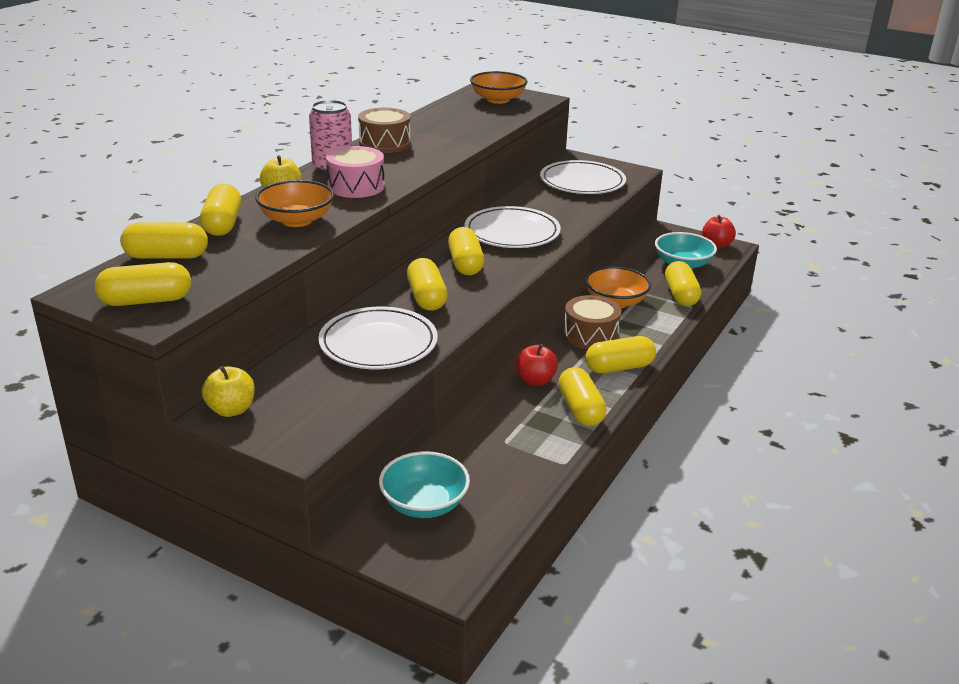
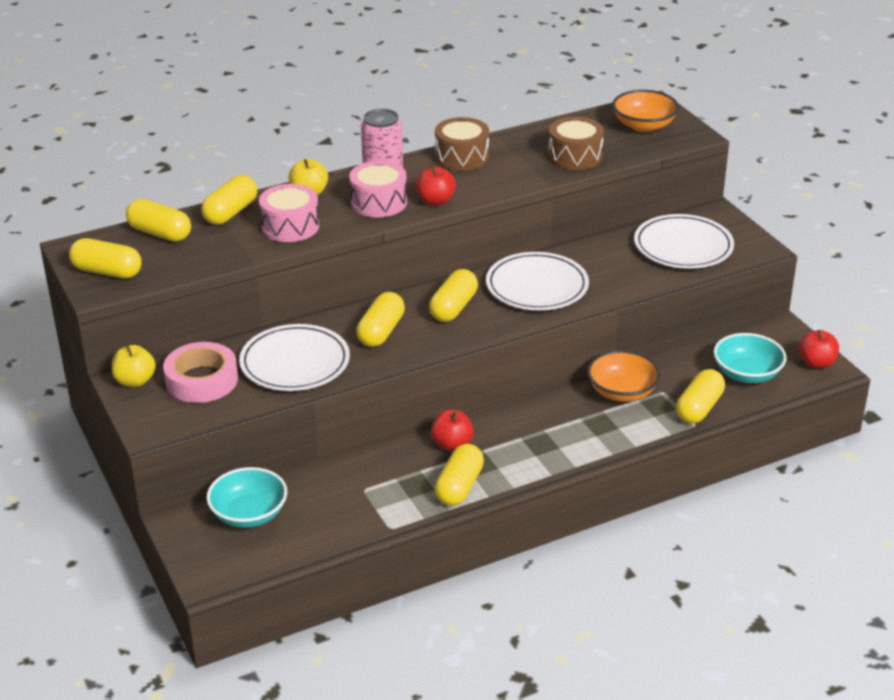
camera: 35 degrees right, 5 degrees up
(296, 220) = (290, 226): orange bowl -> pink drum
(303, 386) = (201, 380): none -> pink tape
(405, 175) = (435, 201): none -> red apple
(590, 335) = (554, 418): brown drum -> brown drum (575, 156)
(619, 367) = (542, 461): yellow capsule -> none

